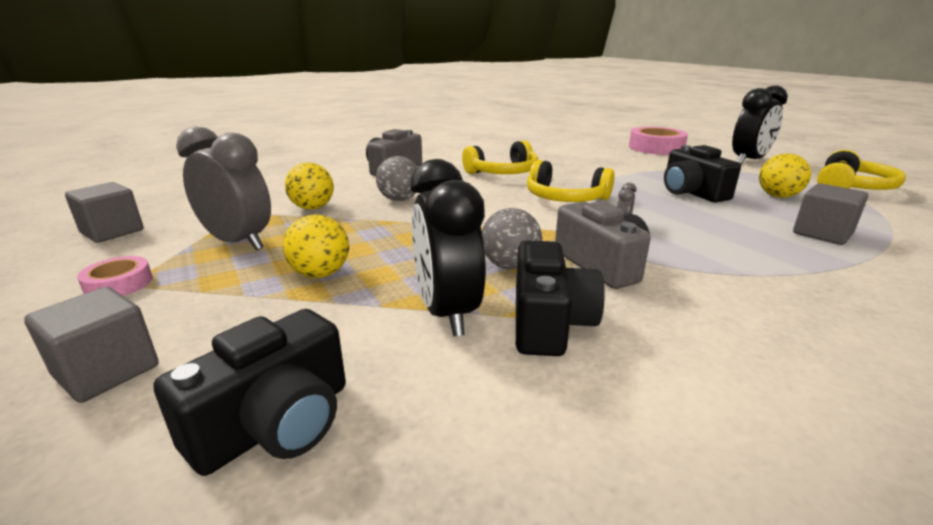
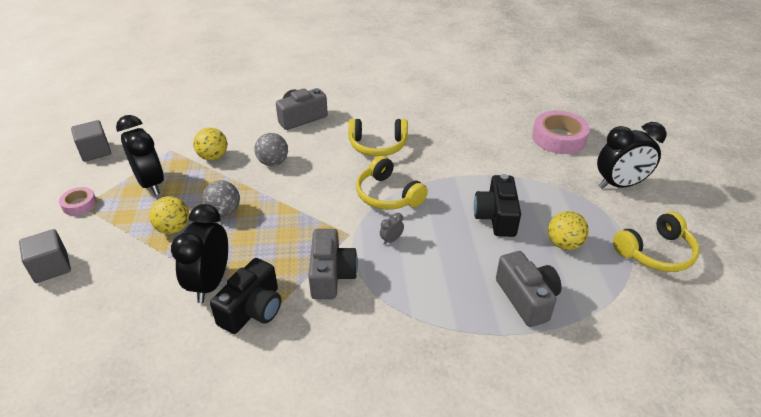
camera: 25 degrees right, 15 degrees up
(238, 242) = (151, 183): grey clock -> black clock
(276, 423) = (95, 322): black camera -> none
(510, 265) = (277, 257): grey ball -> grey ball (224, 212)
(822, 234) = (526, 298): grey cube -> grey camera

